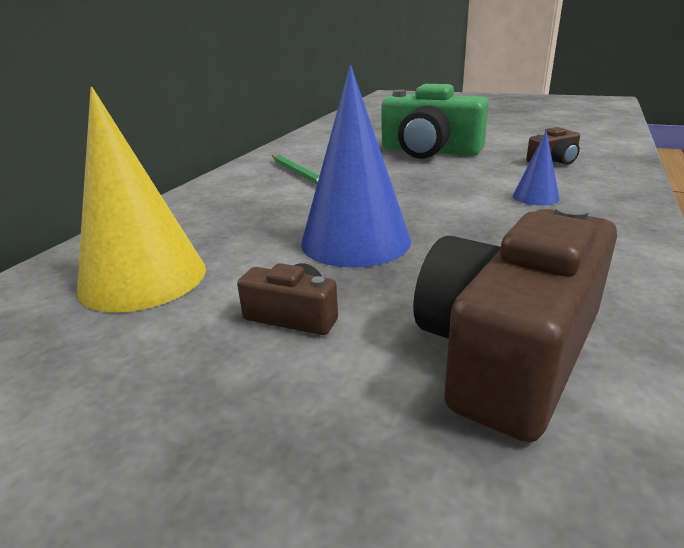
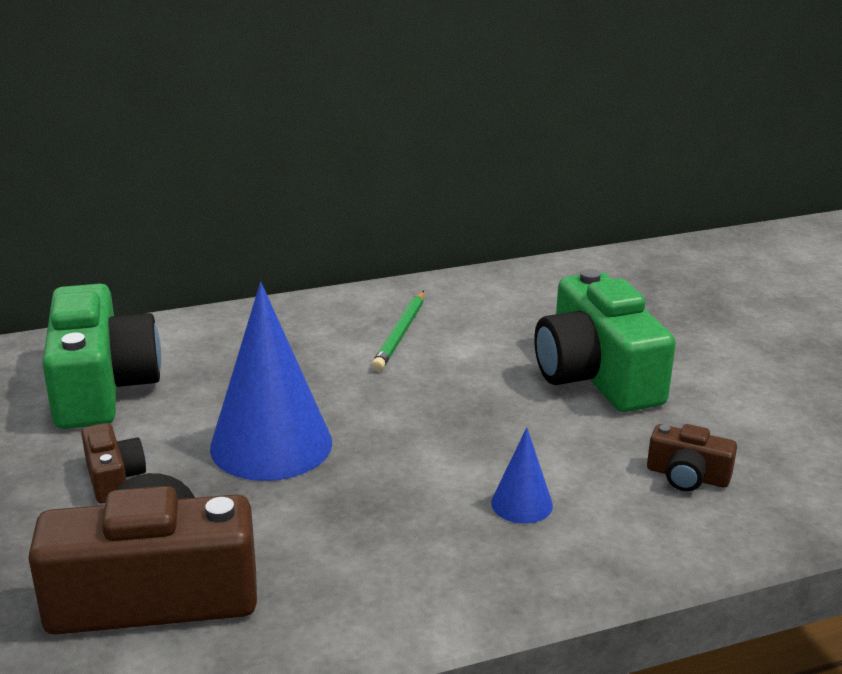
camera: 45 degrees right, 0 degrees up
(143, 278) = (101, 386): yellow cone -> green camera

